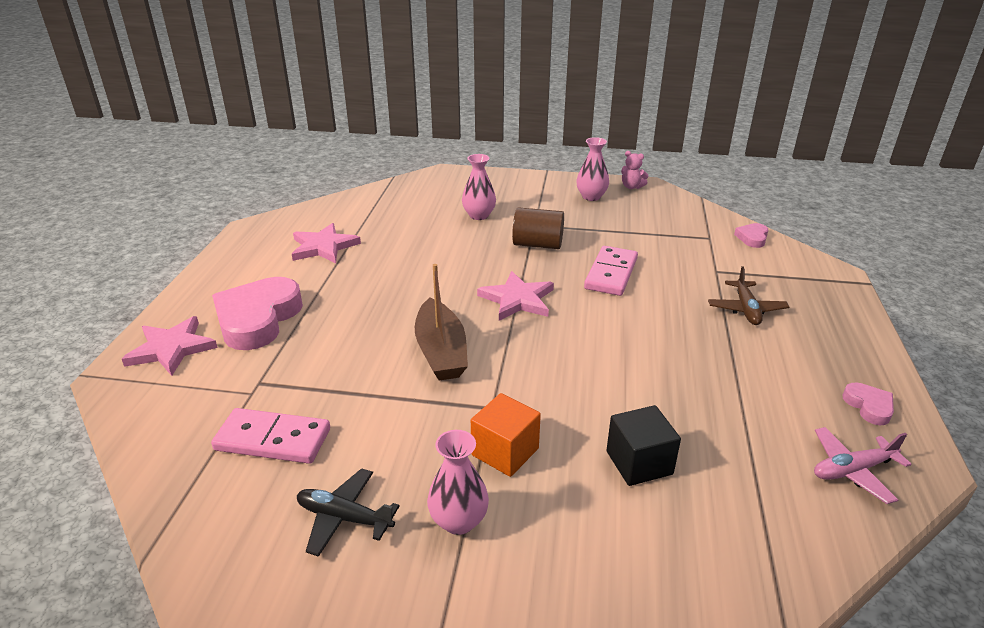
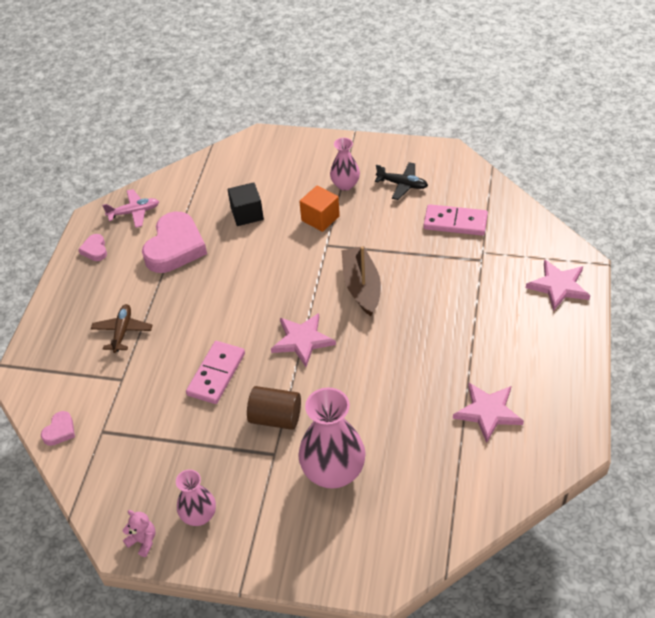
camera: 175 degrees left, 15 degrees up
(258, 319) = (508, 316): pink heart -> pink heart (175, 247)
(479, 215) = (333, 472): pink vase -> pink vase, size x1.73

